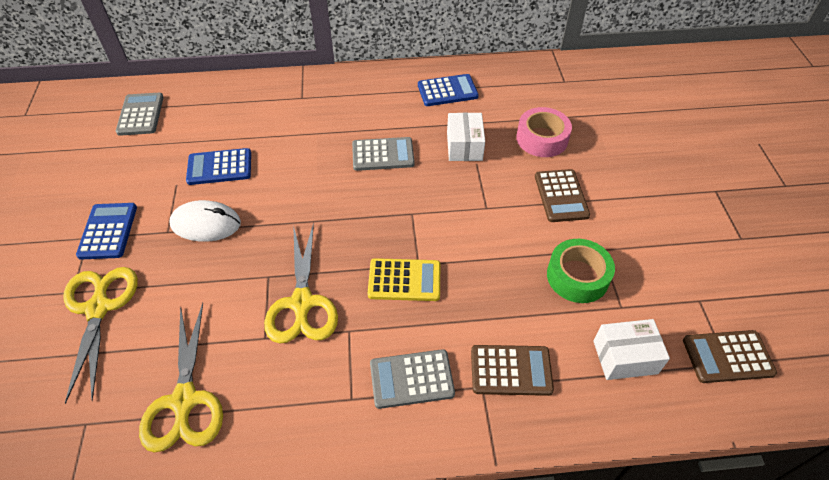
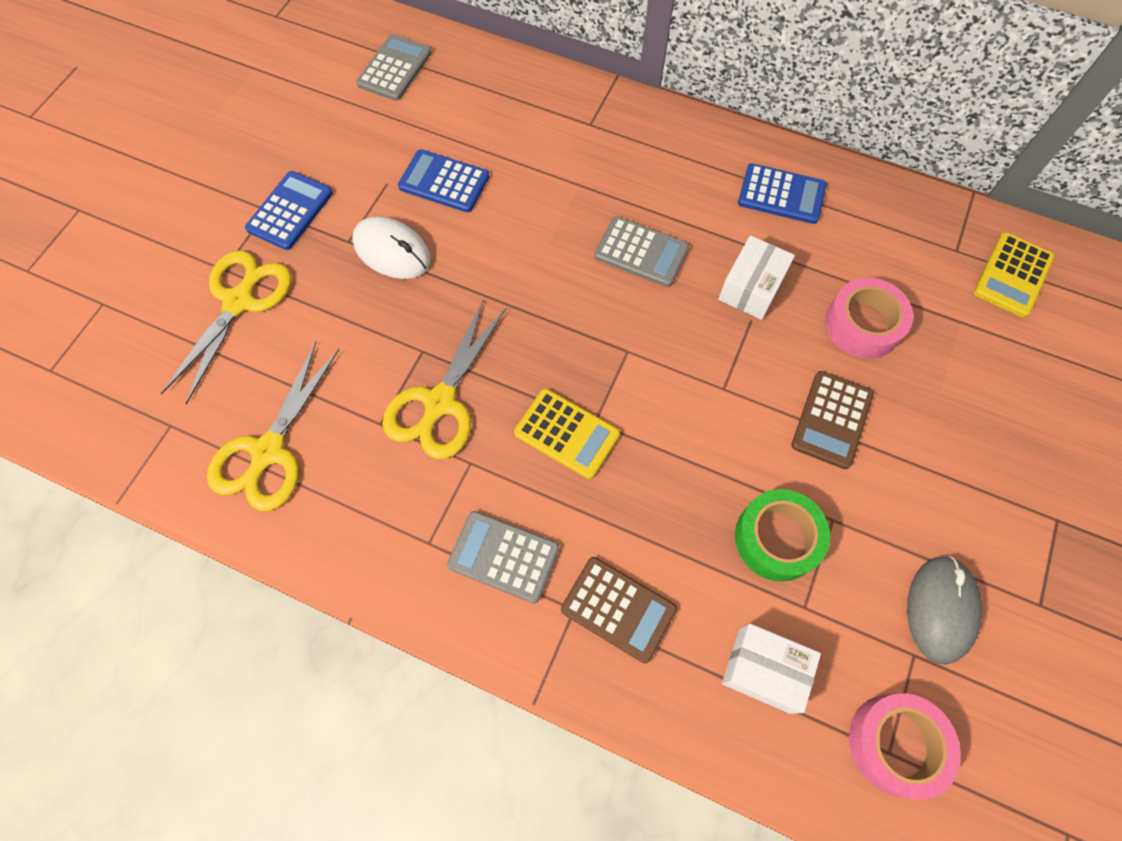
camera: 30 degrees right, 15 degrees up
(601, 82) = (1012, 275): none -> yellow calculator
(694, 268) = (941, 609): none -> grey mouse
(727, 356) = (895, 744): brown calculator -> pink tape

